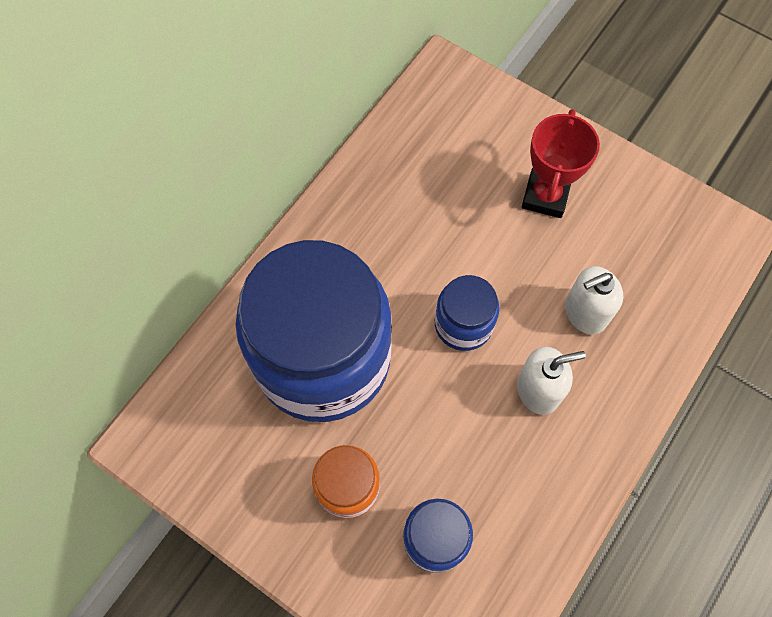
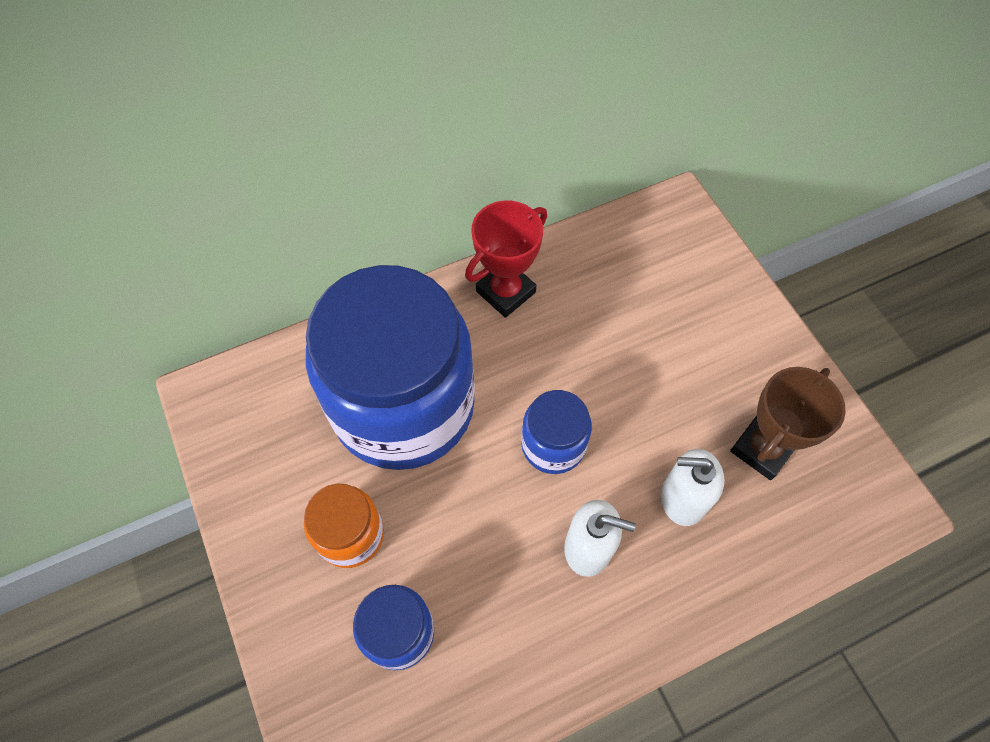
camera: 30 degrees right, 5 degrees down
(545, 196) = (709, 367): red trophy -> red trophy (505, 292)
(620, 241) = (762, 449): none -> brown trophy

